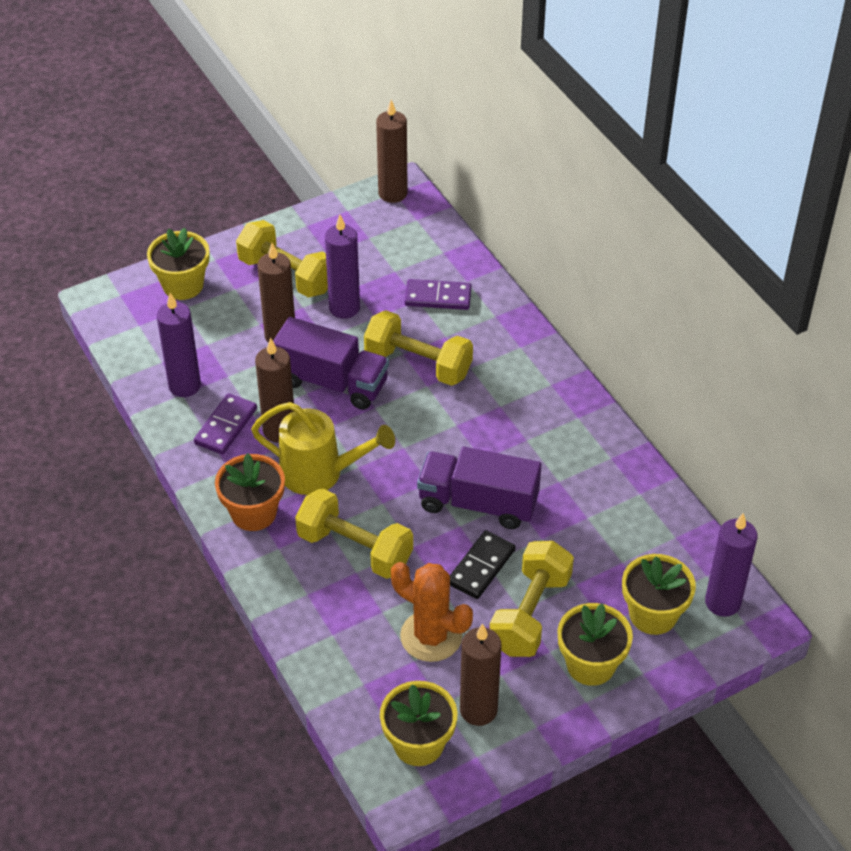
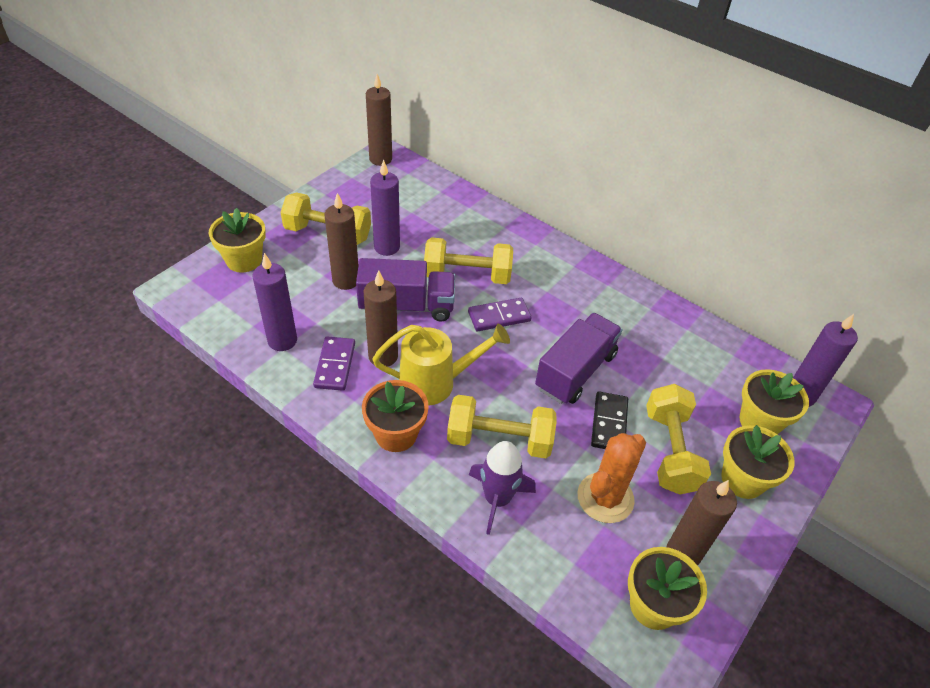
camera: 25 degrees left, 0 degrees up
(321, 604) = (497, 499): none -> purple rocket
(431, 636) = (605, 498): orange cactus -> orange cactus turned 60 degrees counterclockwise
(438, 297) = (454, 223): purple domino -> purple domino (499, 317)
(478, 503) = (575, 371): purple truck -> purple truck turned 135 degrees clockwise

